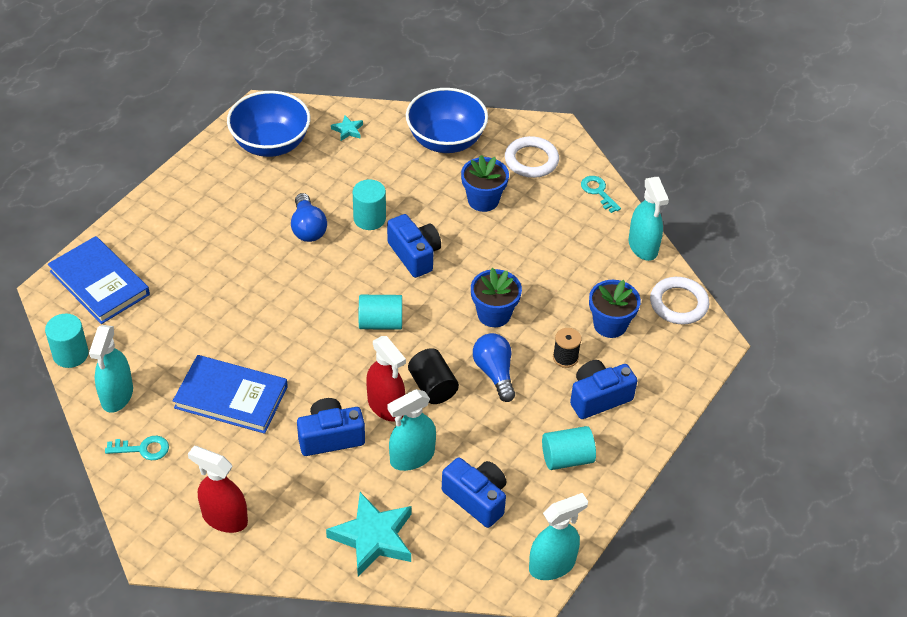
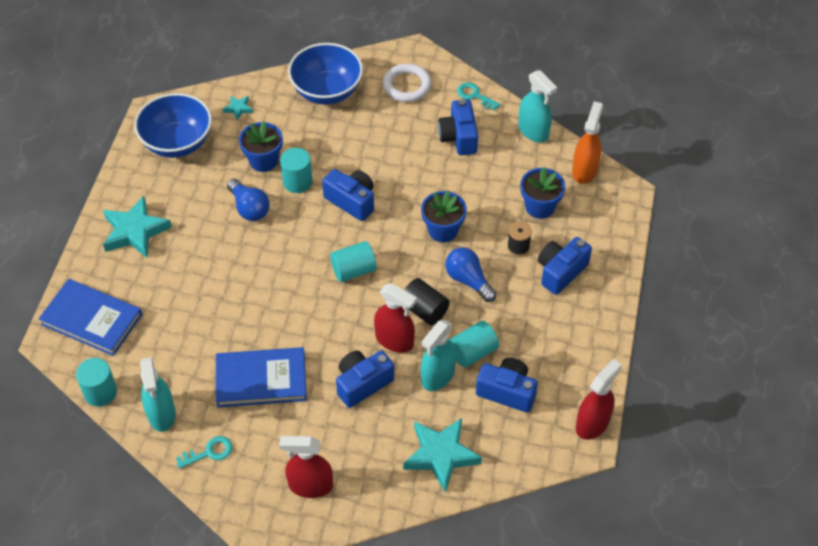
camera: 20 degrees left, 5 degrees up
(185, 214) = (135, 231): none -> turquoise star
(483, 200) = (384, 134): blue flower pot -> blue flower pot (263, 161)
(552, 565) = (592, 423): turquoise spray bottle -> red spray bottle
(559, 228) = (459, 137): none -> blue camera
(567, 458) = (561, 331): turquoise cylinder -> turquoise cylinder (473, 352)
(678, 304) = (584, 170): white ring -> orange spray bottle

